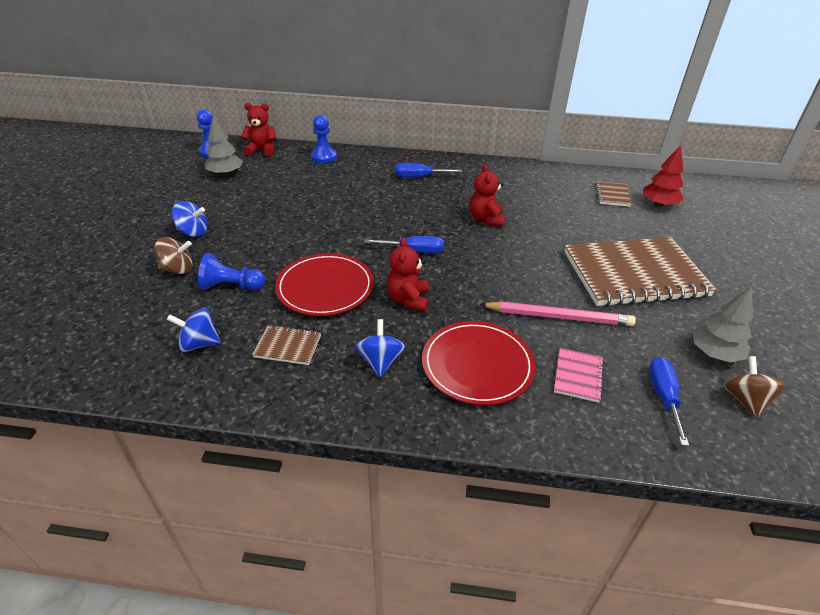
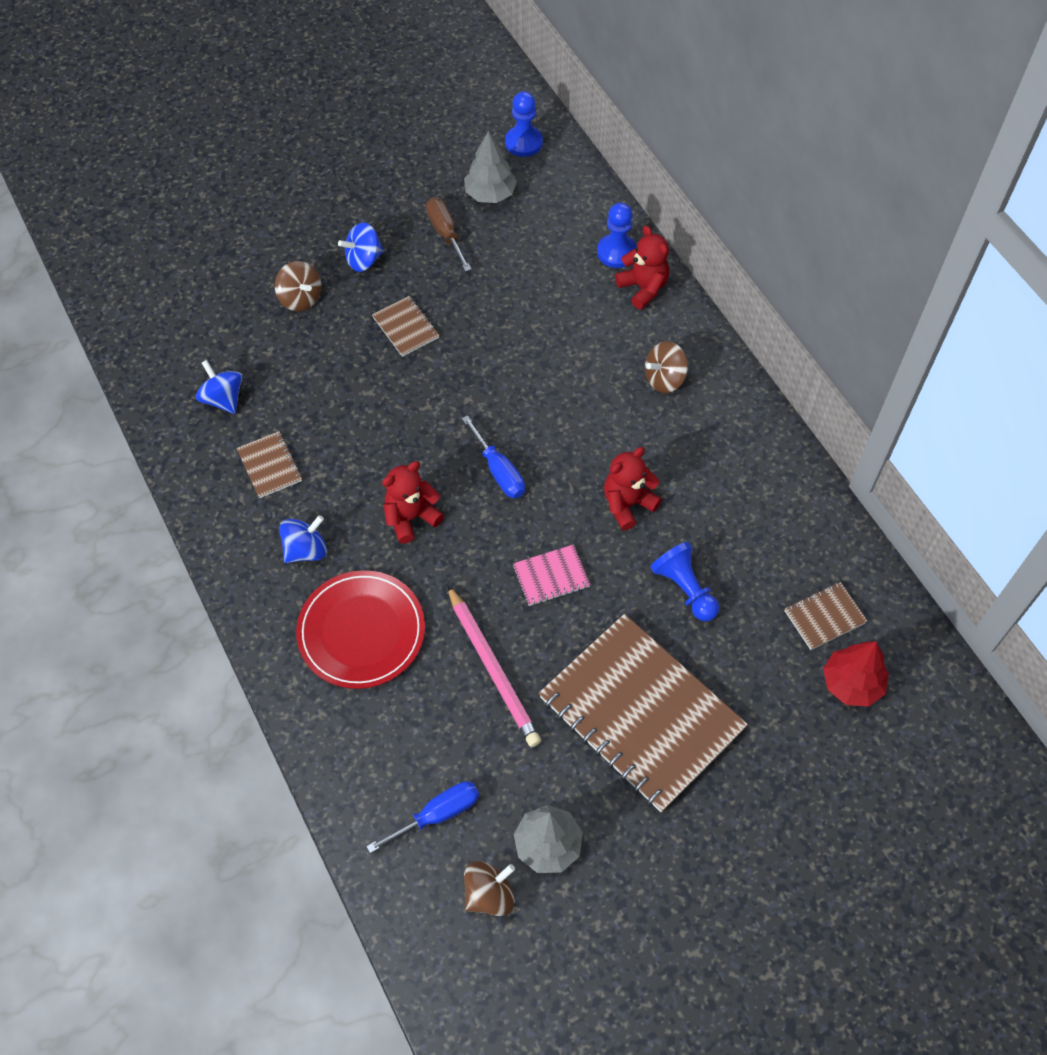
camera: 55 degrees right, 20 degrees up
(193, 232) = (364, 260): blue spinning top -> blue spinning top turned 90 degrees clockwise
(225, 197) = (445, 233): none -> brown screwdriver
(231, 286) = (312, 360): blue pawn -> blue pawn (685, 589)
(262, 150) = (572, 184): red teddy bear -> red teddy bear (643, 288)
(266, 239) = (406, 327): none -> brown notebook
(325, 287) = (372, 435): red plate -> none
(419, 177) = (664, 379): blue screwdriver -> brown spinning top
(578, 376) = (411, 726): pink notebook -> pink notebook (551, 576)

